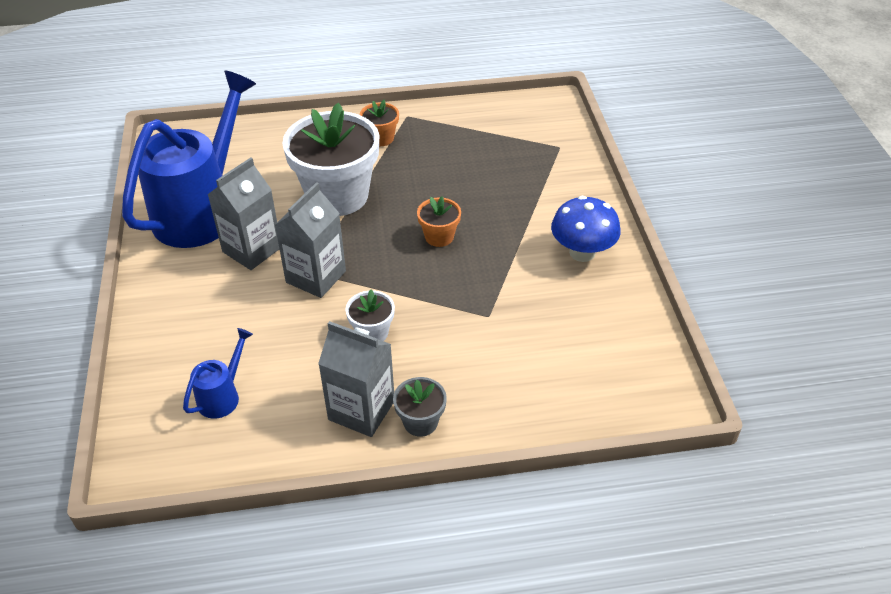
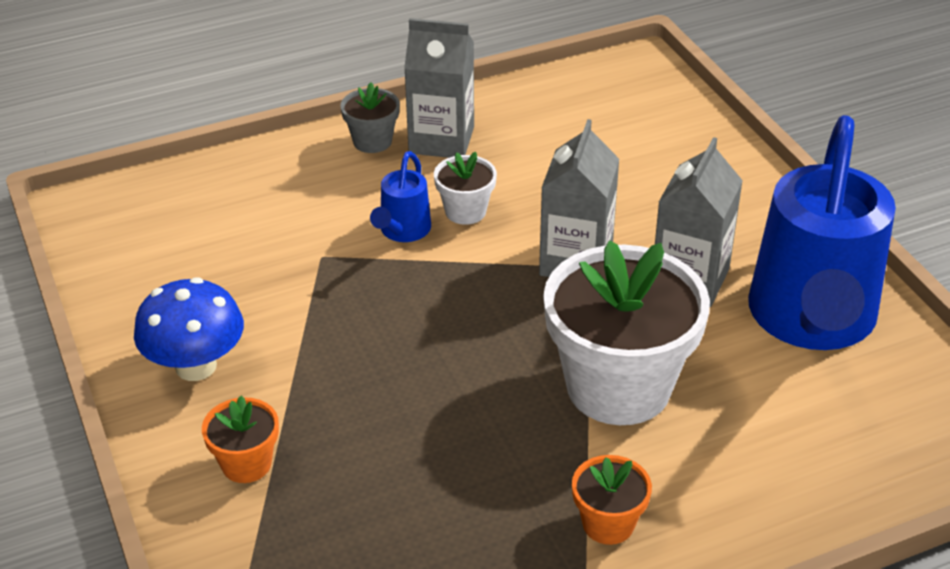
camera: 165 degrees right, 5 degrees down
(222, 396) = (600, 126): blue watering can -> blue watering can (403, 231)
(439, 237) = (424, 349): orange flower pot -> orange flower pot (246, 464)

